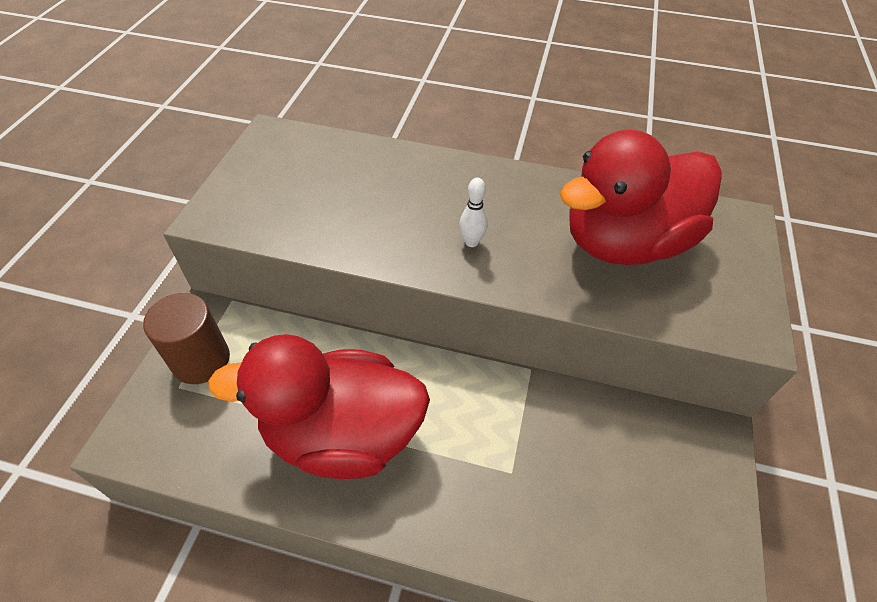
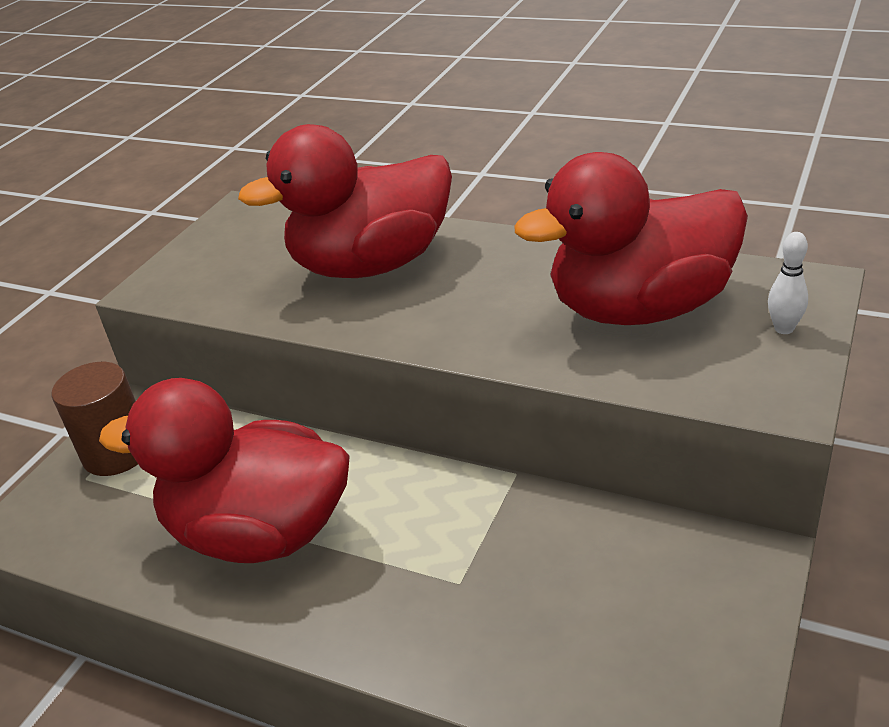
camera: 15 degrees right, 15 degrees down
(400, 195) = (371, 265): none -> red duck
(471, 242) = (443, 309): white bowling pin -> white bowling pin (784, 329)

